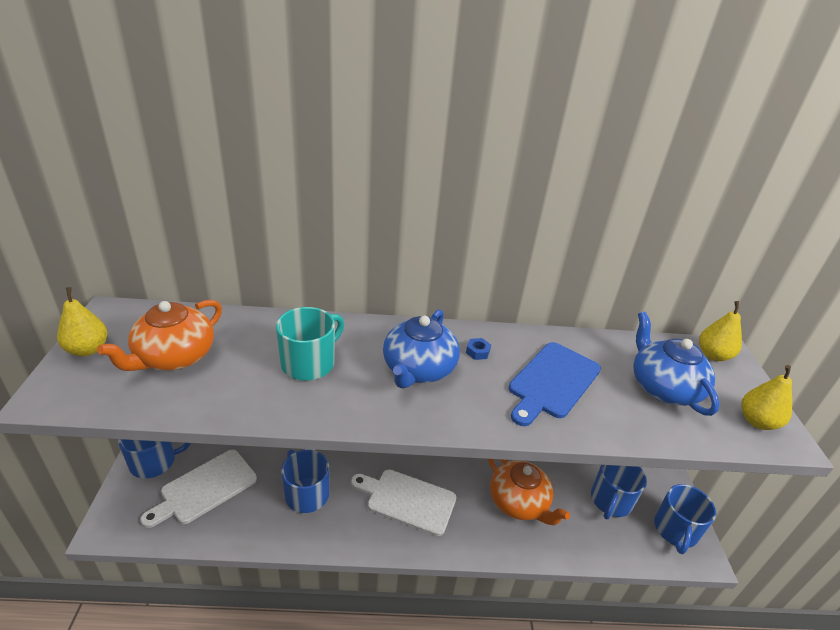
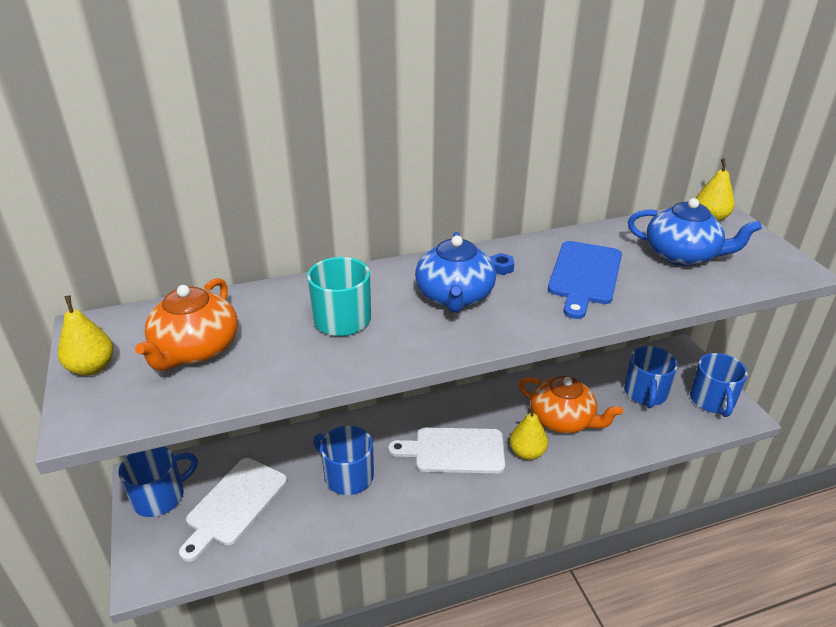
camera: 15 degrees left, 0 degrees up
(663, 387) = (682, 255): blue teapot -> blue teapot turned 150 degrees clockwise
(757, 421) = (771, 262): yellow pear -> yellow pear (527, 452)

